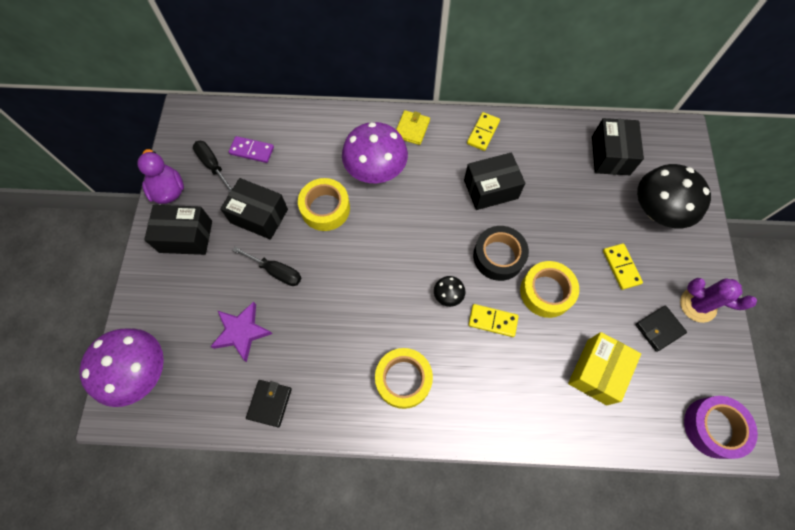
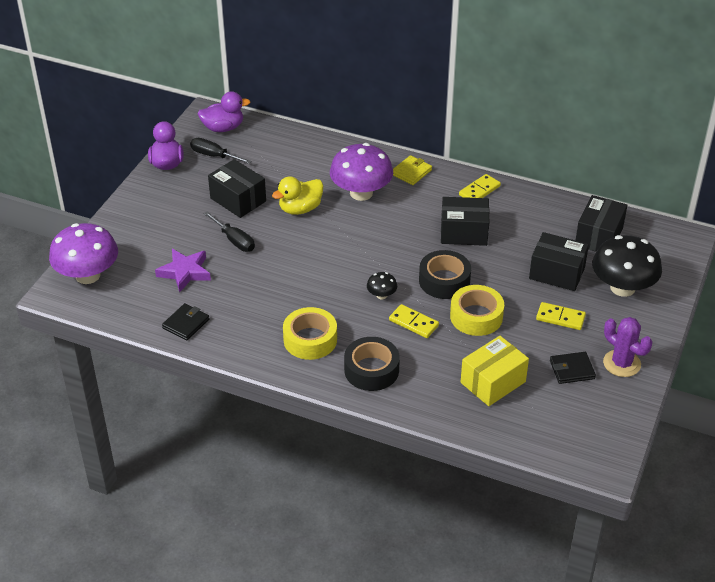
camera: 20 degrees right, 25 degrees down
(186, 236) = (167, 198): black box -> black box (557, 273)
(209, 127) = (223, 128): none -> purple duck
(213, 165) = (214, 156): black screwdriver -> black screwdriver turned 45 degrees counterclockwise
(252, 151) = (254, 153): purple domino -> none
(325, 208) = (300, 209): yellow tape -> yellow duck
(478, 398) = (371, 370): none -> black tape
(621, 267) = (560, 318): yellow domino -> yellow domino turned 75 degrees counterclockwise
(713, 427) = (583, 449): purple tape -> none

